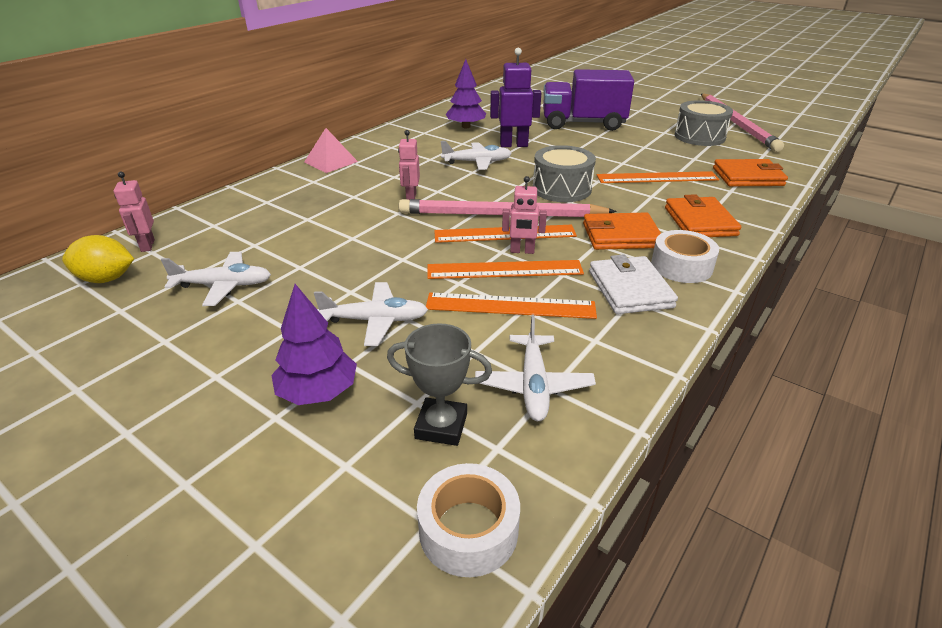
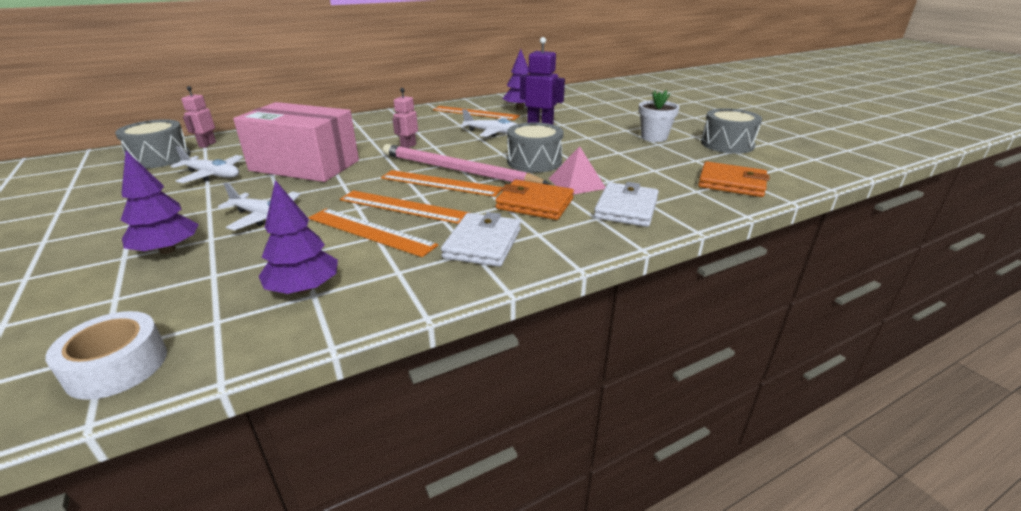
camera: 25 degrees right, 5 degrees down
(106, 279) = (160, 158): yellow lemon -> grey drum
(324, 246) = (305, 165): none -> pink box
(331, 162) = (387, 116): pink pyramid -> pink pyramid (576, 183)
(441, 426) = (204, 295): grey trophy -> none
(522, 251) = (436, 197): pink robot -> none
(533, 385) = (304, 289): white plane -> purple tree
(583, 123) = (624, 119): purple truck -> none
(633, 140) = (654, 137): none -> white flower pot
(657, 178) = (635, 168): orange ruler -> orange ruler (475, 113)
(681, 266) = (555, 238): white tape -> none
(700, 221) = (626, 208): orange wallet -> white wallet
(737, 124) = (784, 140): pink pencil -> none

